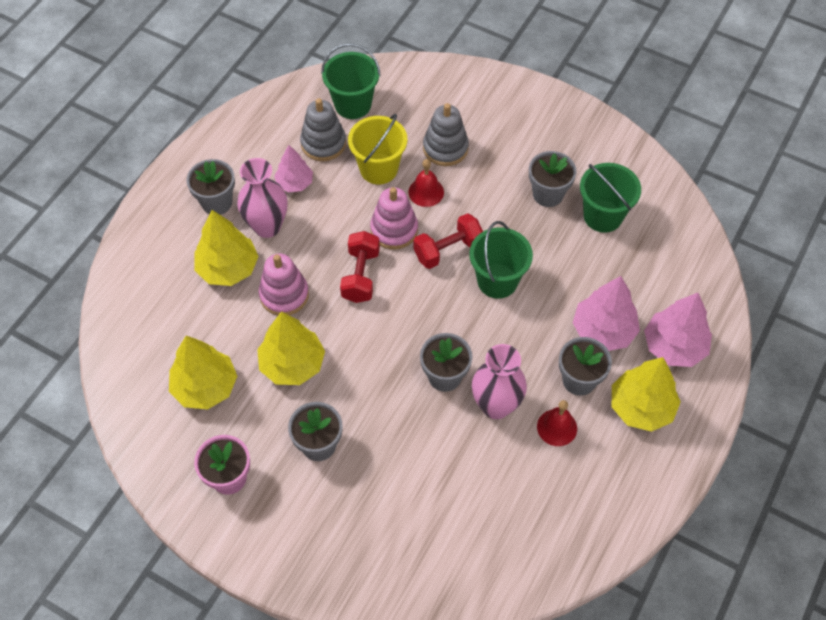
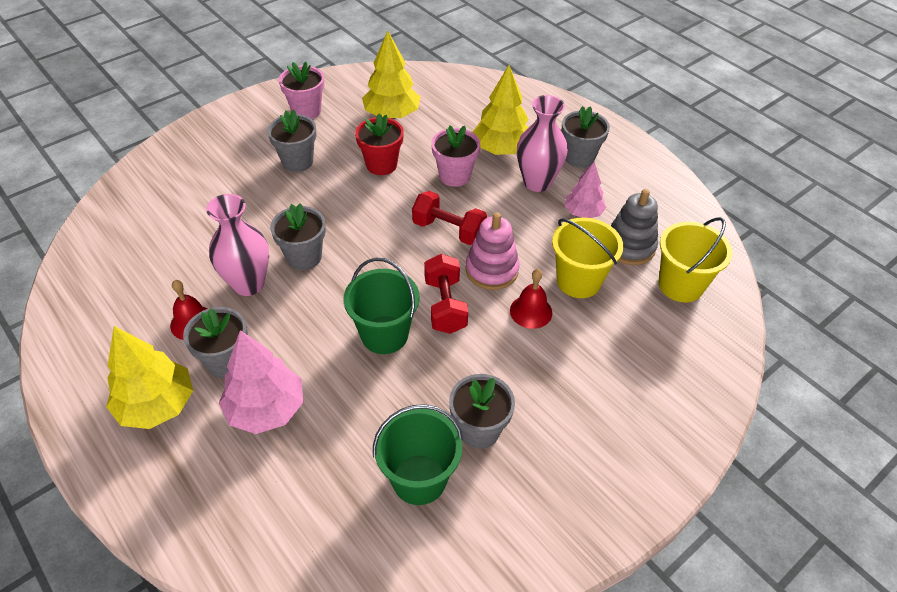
camera: 110 degrees right, 10 degrees down
(284, 295) = (454, 176): pink stacking toy -> pink flower pot
(292, 364) = (381, 165): yellow tree -> red flower pot
(353, 104) = (680, 285): green bucket -> yellow bucket
(445, 148) = (588, 349): grey stacking toy -> none
(674, 346) = (200, 474): pink tree -> none

